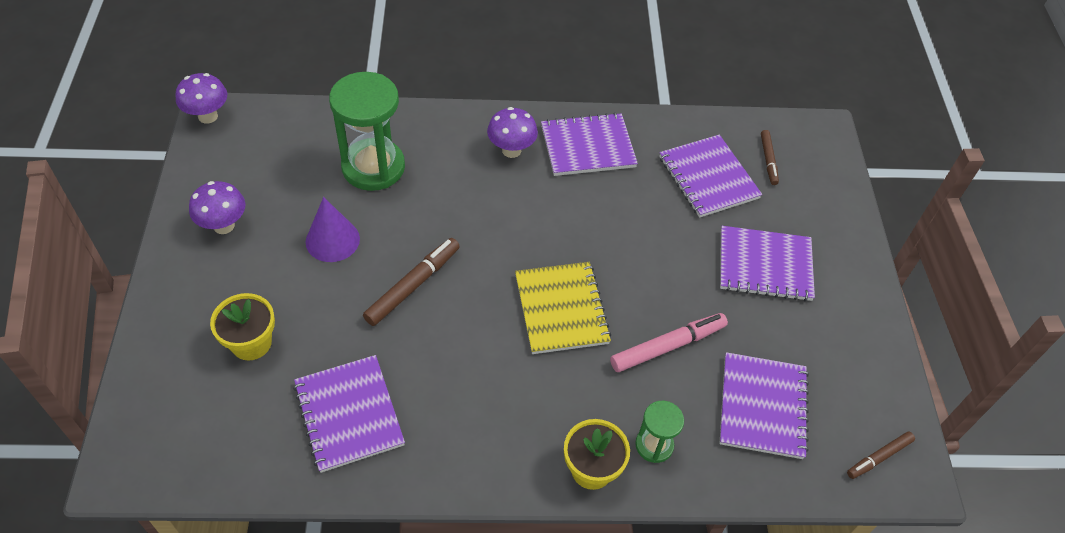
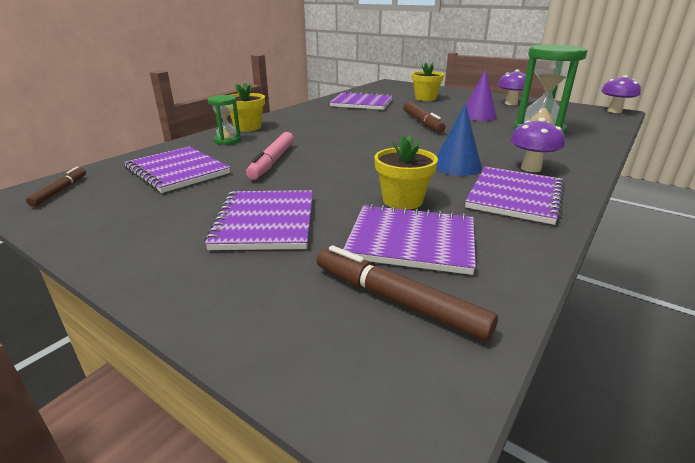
camera: 130 degrees right, 25 degrees down
(550, 200) = (456, 166): none -> blue cone
(561, 309) = (352, 145): yellow notebook -> none
(656, 206) = (402, 200): none -> yellow flower pot
(765, 265) = (265, 222): purple notebook -> purple notebook turned 45 degrees counterclockwise
(768, 160) = (397, 300): brown marker -> brown marker, size x1.64

